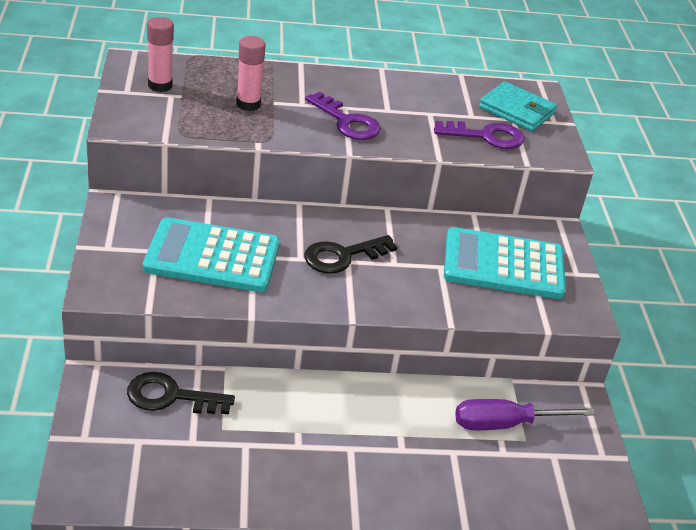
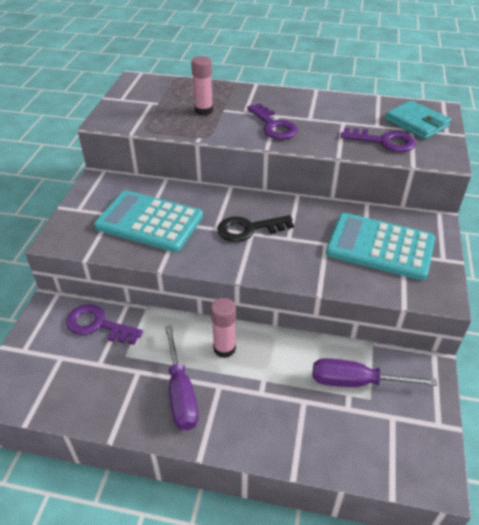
camera: 20 degrees right, 5 degrees up
(160, 85) = (146, 96): pink glue stick -> pink glue stick (224, 348)
(170, 396) = (98, 325): black key -> purple key
(309, 462) = (181, 394): none -> purple screwdriver

